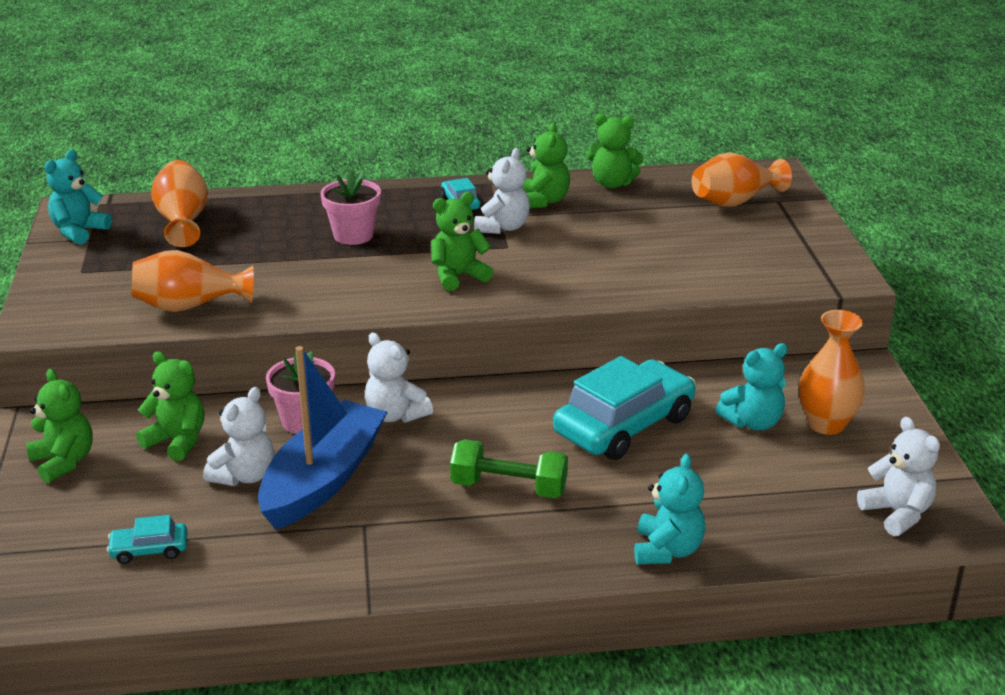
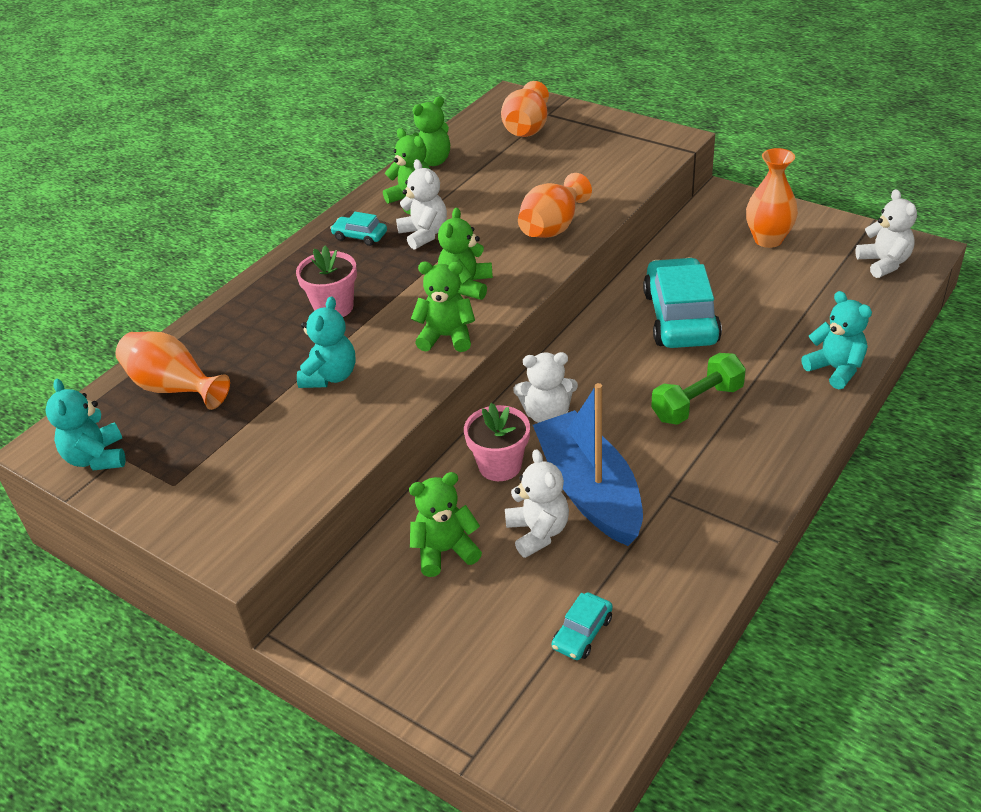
camera: 45 degrees left, 10 degrees up
(63, 462) = (395, 637): green teddy bear -> green teddy bear (446, 337)
(189, 306) = (325, 442): orange vase -> orange vase (553, 227)
(752, 422) = (735, 265): turquoise teddy bear -> turquoise teddy bear (330, 376)
(897, 513) = (884, 263): white teddy bear -> white teddy bear turned 60 degrees clockwise

